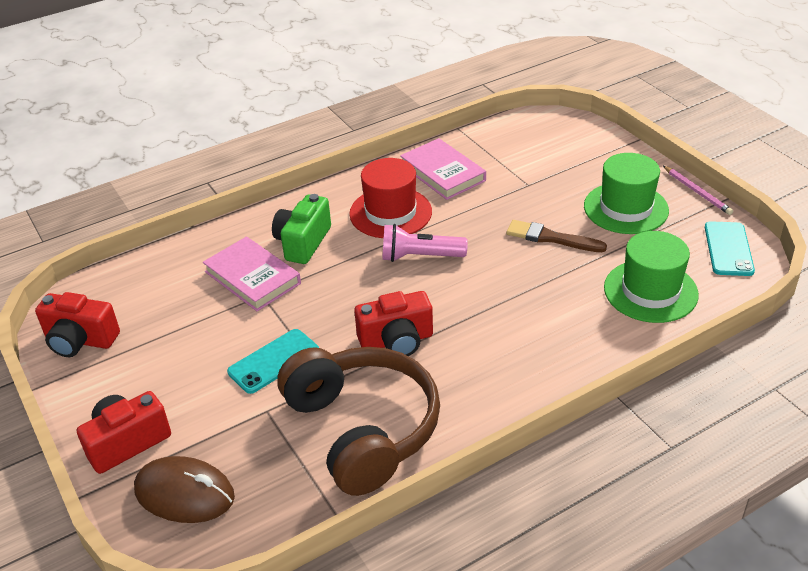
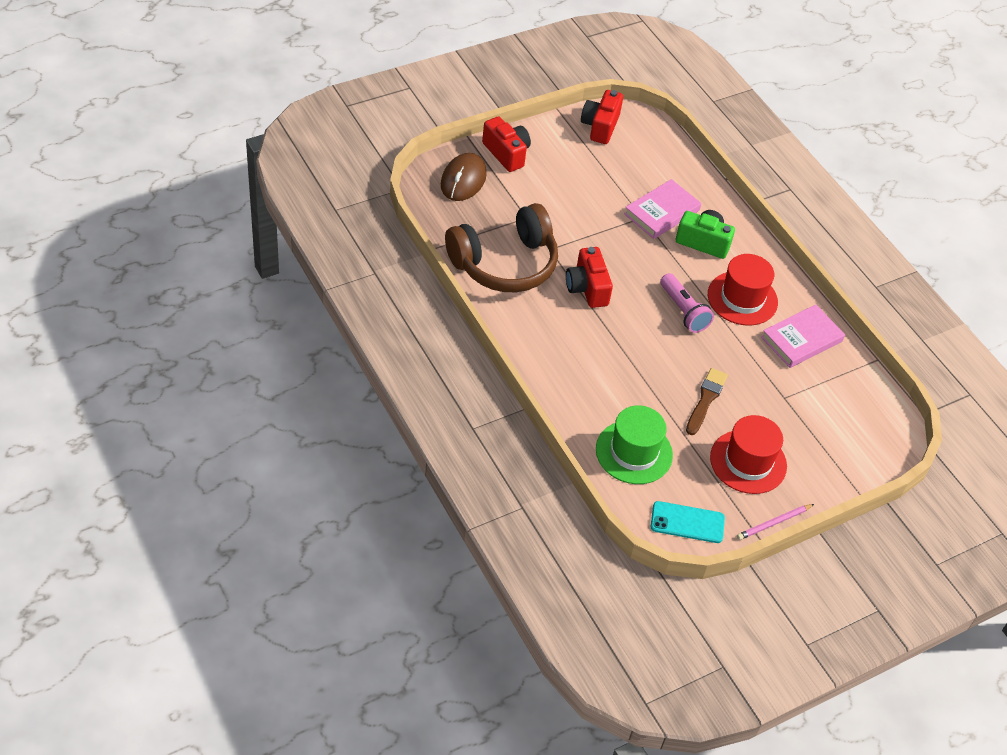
camera: 85 degrees right, 10 degrees up
(274, 361) = (572, 222): turquoise phone -> none
(420, 256) = (683, 311): pink flashlight -> pink flashlight turned 150 degrees clockwise
(626, 208) = (748, 462): green hat -> red hat

